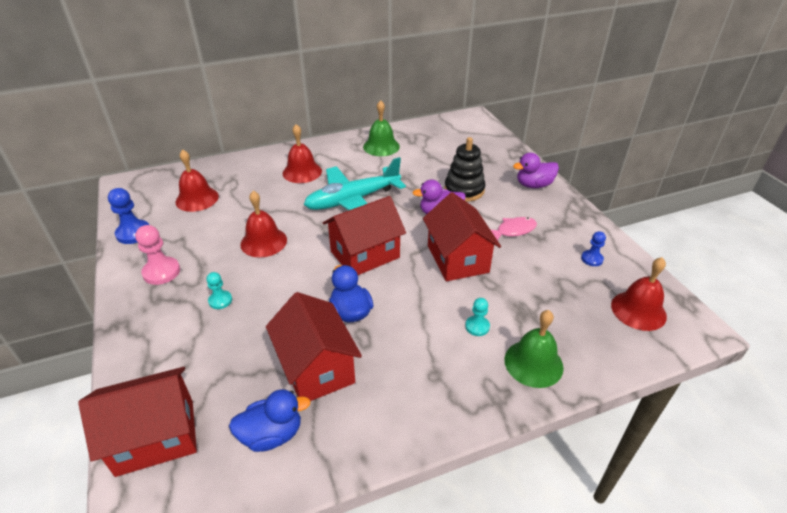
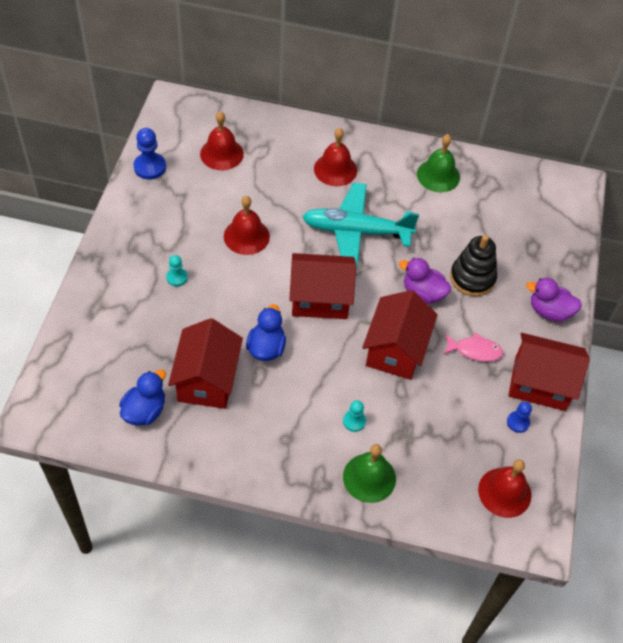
camera: 30 degrees right, 15 degrees up
(156, 437) = (73, 365): red house -> red house (539, 384)
(161, 272) = (149, 223): pink pawn -> none
(272, 434) = (145, 411): blue duck -> blue duck turned 75 degrees counterclockwise

